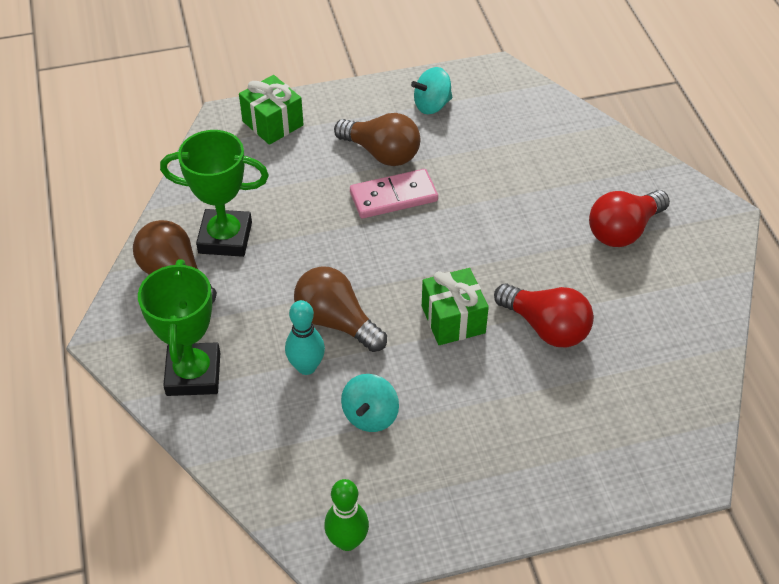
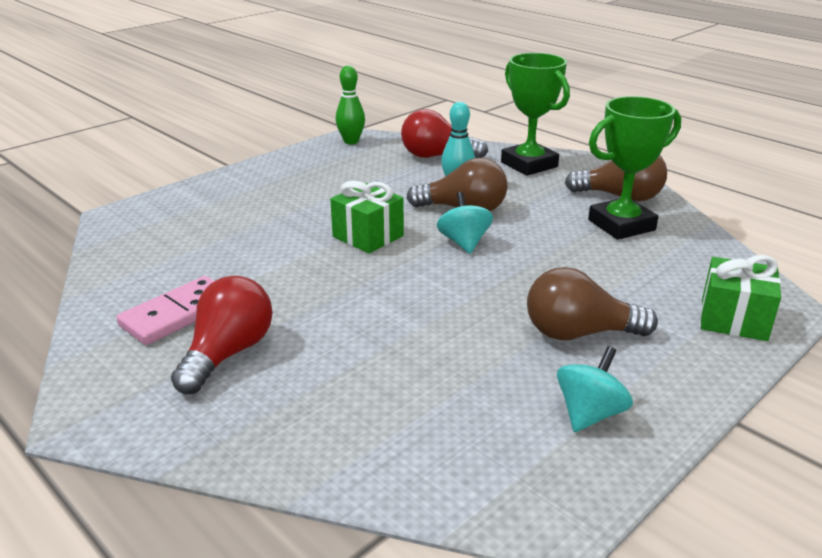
camera: 150 degrees right, 20 degrees down
(370, 415) = (386, 180): turquoise spinning top -> turquoise spinning top (464, 243)
(393, 196) = (516, 299): pink domino -> pink domino (178, 314)
(546, 327) = (278, 254): red light bulb -> red light bulb (437, 156)

